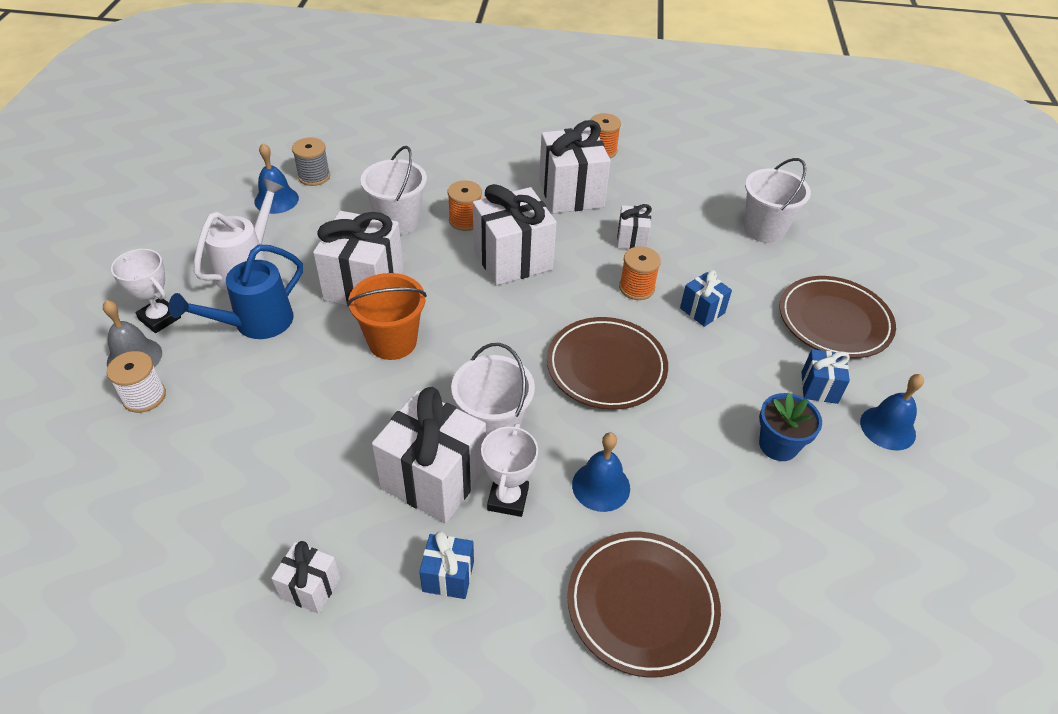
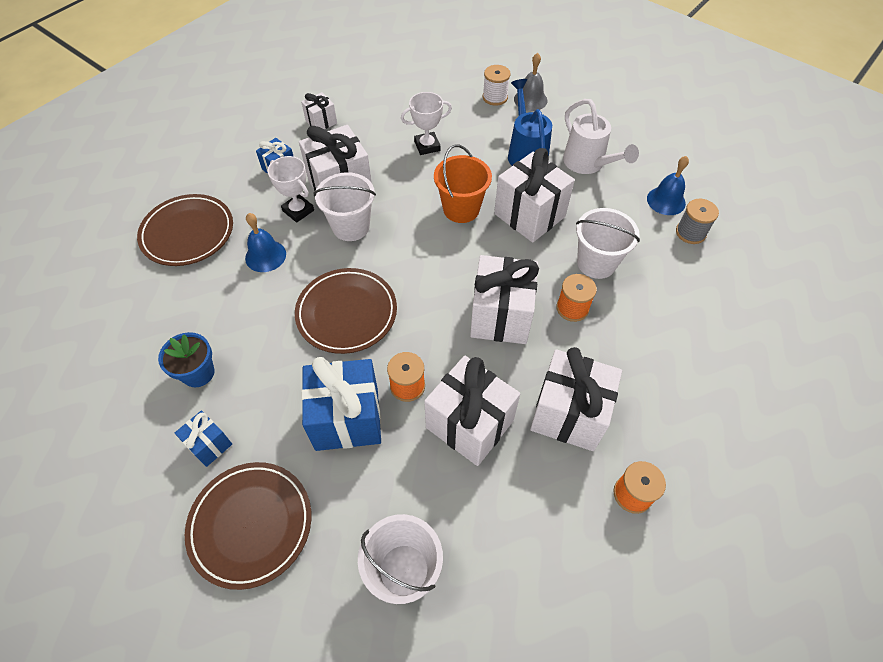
camera: 125 degrees right, 10 degrees up
(160, 318) = (559, 115): white trophy -> white trophy (427, 146)
(631, 239) = (469, 424): white gift -> white gift, size x1.96
(702, 310) = (347, 418): blue gift -> blue gift, size x1.96
(887, 428) = (138, 463): blue bell -> none

